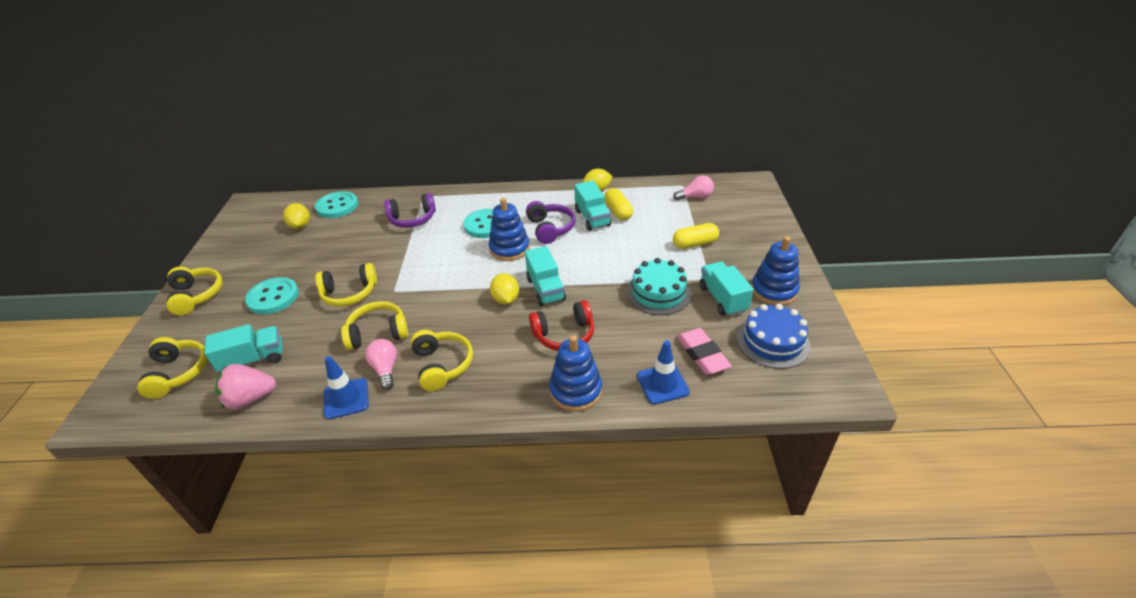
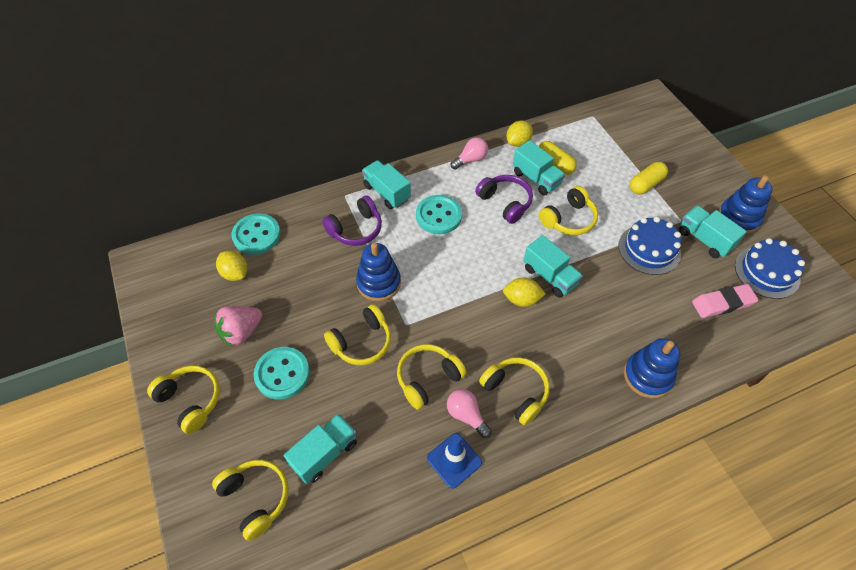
camera: 25 degrees left, 15 degrees up
(250, 399) = (360, 497): pink strawberry -> pink strawberry (241, 332)
(457, 201) = (386, 193): none -> turquoise truck
(506, 299) = (521, 299): yellow lemon -> yellow lemon turned 45 degrees counterclockwise
(509, 249) = (483, 238): blue stacking toy -> blue stacking toy (379, 283)
(564, 335) = (600, 321): red headphones -> none
(598, 253) = (569, 219): none -> yellow headphones
(658, 293) = (649, 249): turquoise cake -> blue cake
(662, 384) = (710, 344): blue traffic cone -> none
(695, 197) = (613, 128): pink light bulb -> pink light bulb (470, 160)
(702, 354) = (722, 303): pink eraser -> pink eraser turned 60 degrees counterclockwise

